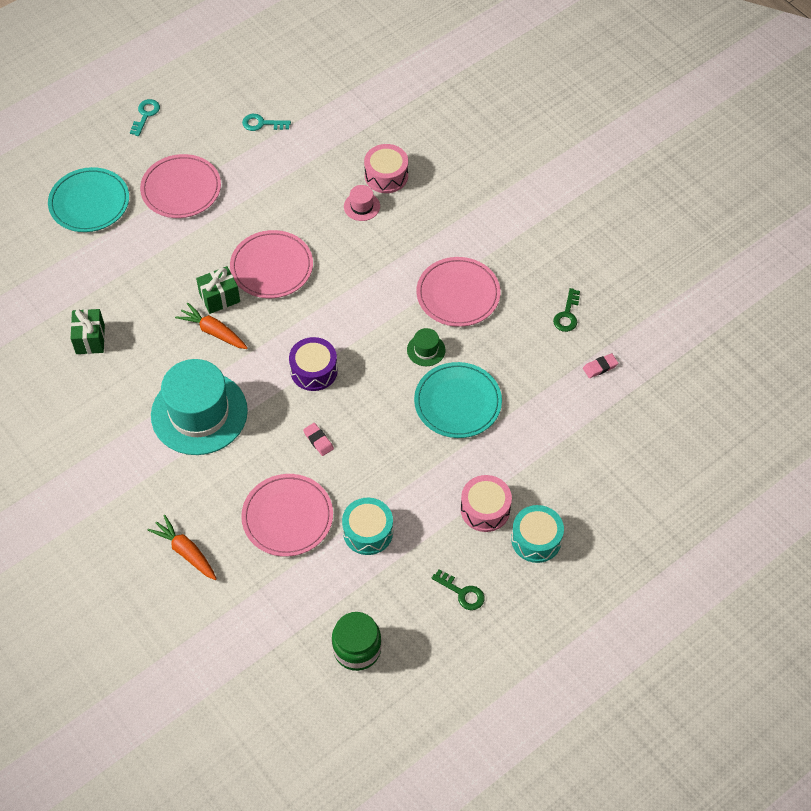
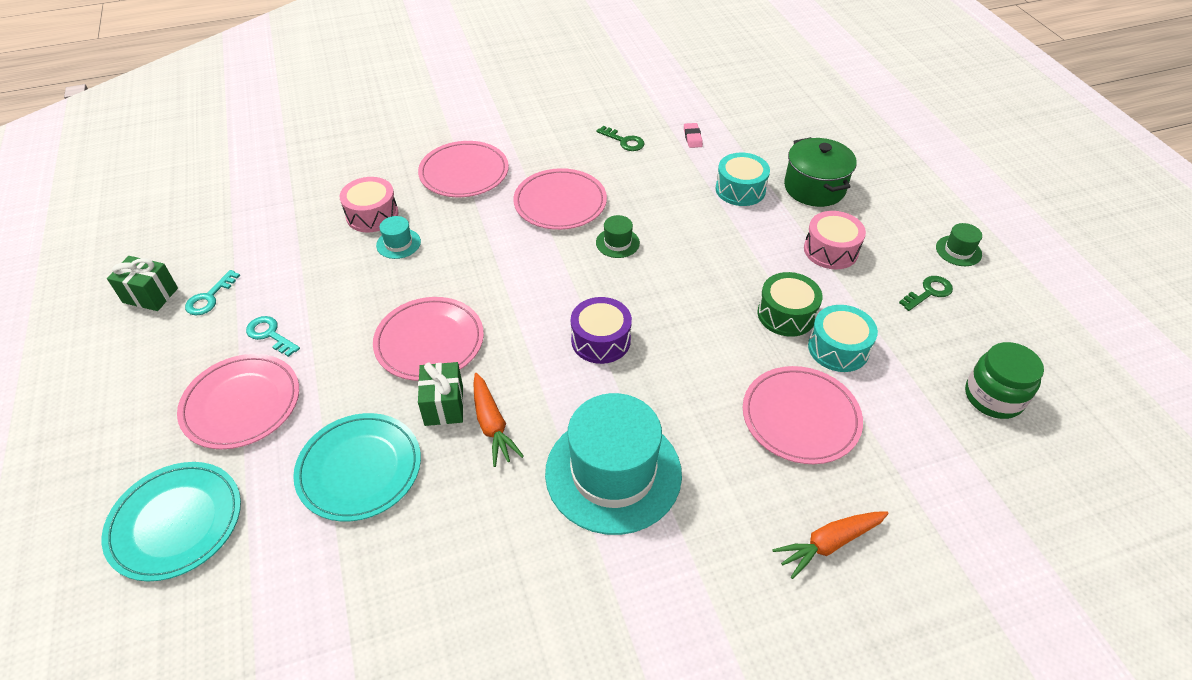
camera: 70 degrees left, 10 degrees down
(90, 339) = (423, 582): green gift -> green gift (150, 295)
(145, 115) = (83, 413): turquoise key -> turquoise key (270, 335)
(213, 331) = (492, 425): orange carrot -> orange carrot turned 75 degrees counterclockwise
(318, 440) = (700, 361): pink eraser -> none
(361, 206) = (398, 243): pink hat -> turquoise hat
(391, 489) = (786, 314): none -> green drum
(457, 402) = (694, 236): turquoise plate -> turquoise plate (359, 469)
(465, 214) = (464, 173): none -> pink plate
(529, 613) = (958, 251): none -> green hat
(536, 539) = (874, 225): turquoise drum -> turquoise drum (740, 189)
(569, 482) = (814, 188): none -> green pot

